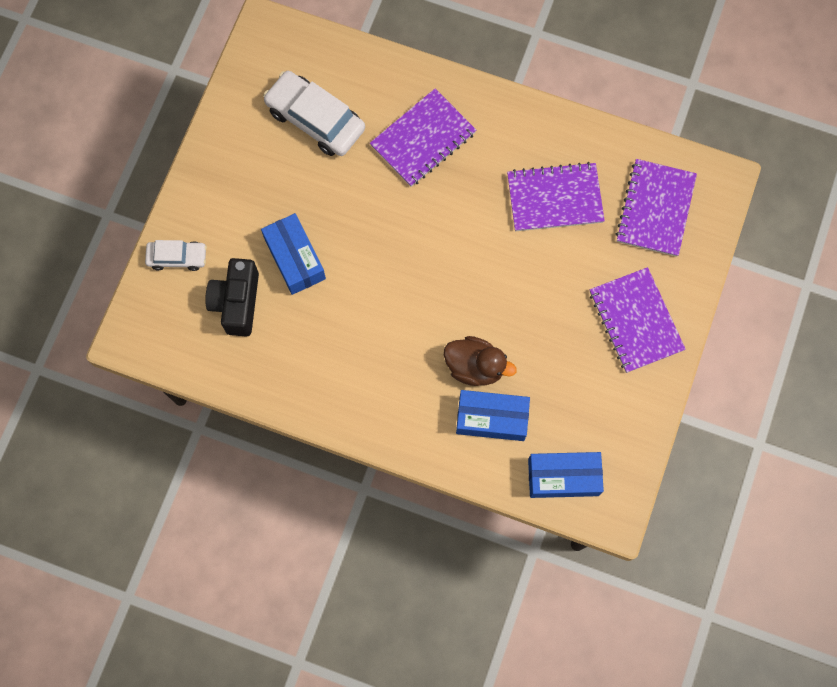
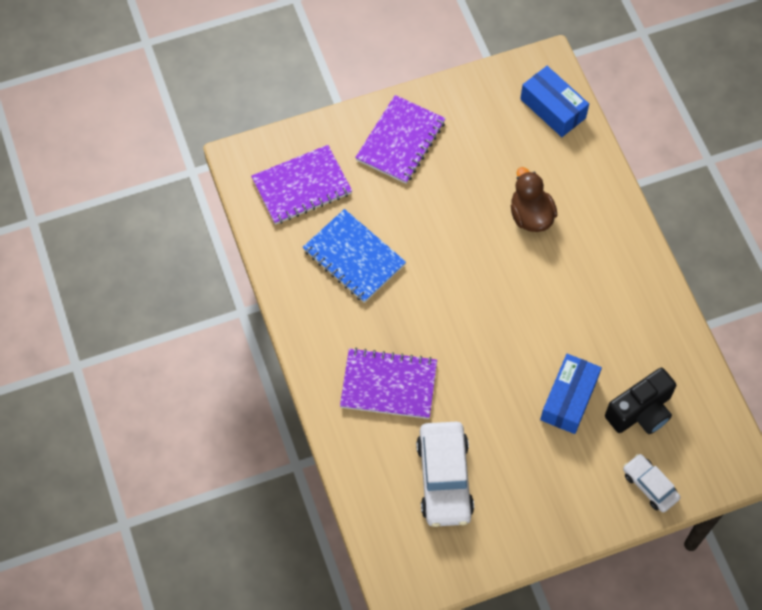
camera: 130 degrees left, 10 degrees down
(491, 418) = (556, 179): blue box -> none
(554, 198) = (354, 257): purple notebook -> blue notebook

